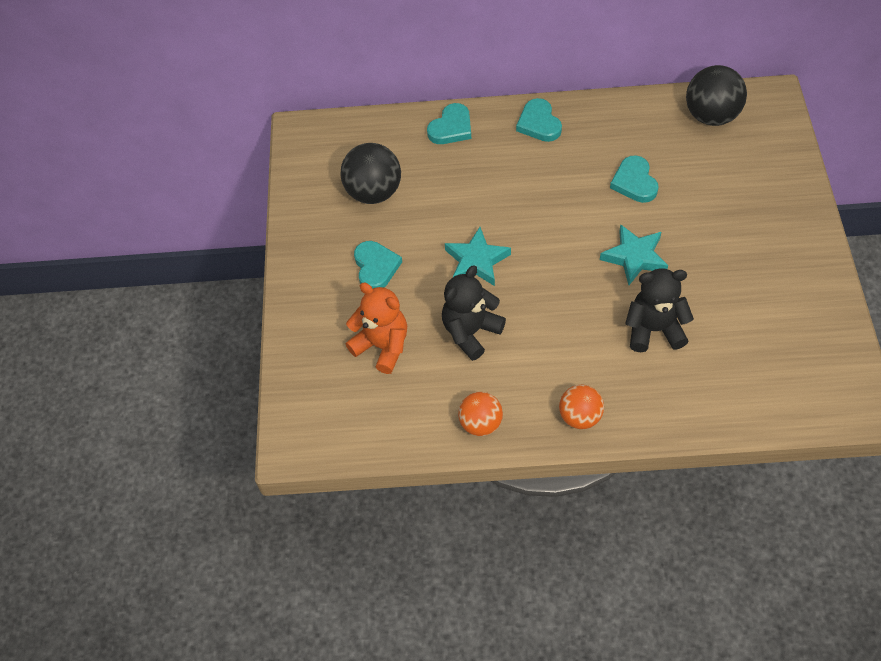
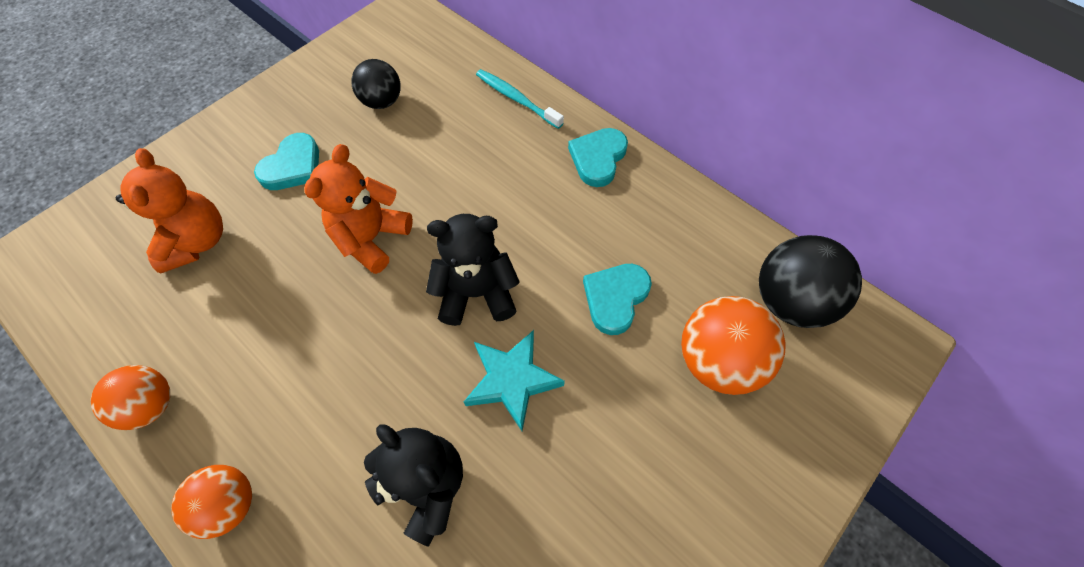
camera: 40 degrees right, 5 degrees up
(374, 192) = (382, 101): black ball -> black ball, size x0.64
(451, 128) = (517, 99): turquoise heart -> turquoise toothbrush
(471, 332) = (273, 302): black teddy bear -> black teddy bear (476, 293)
(476, 261) = (371, 238): turquoise star -> orange teddy bear
(711, 169) = (717, 360): none -> orange ball

